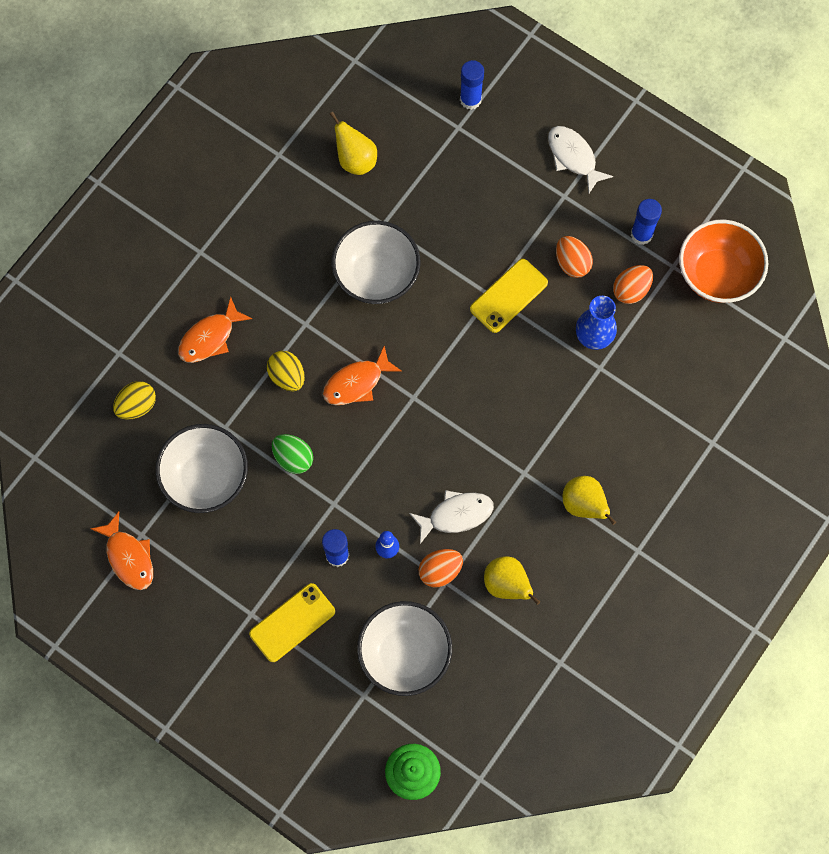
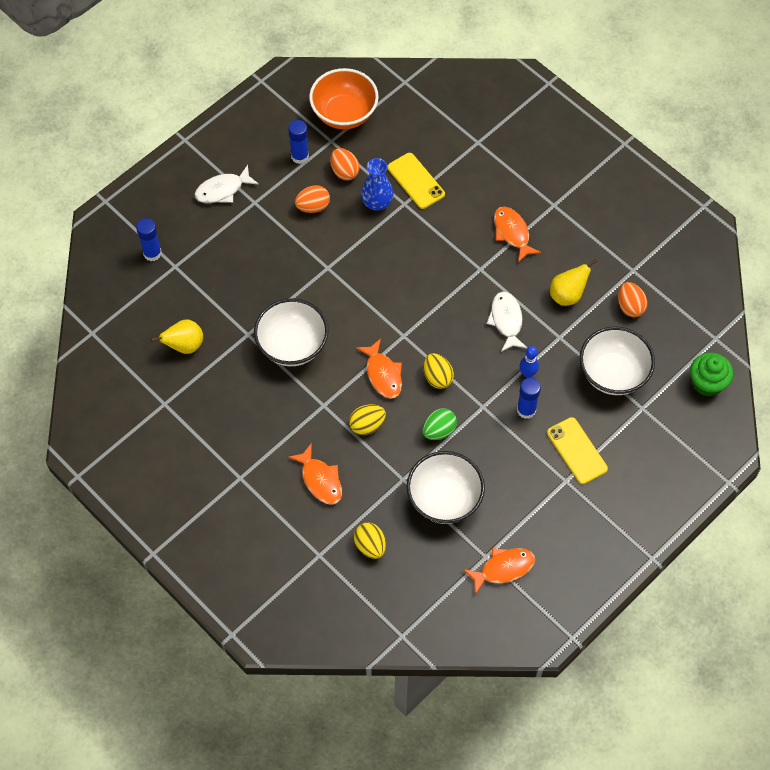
camera: 80 degrees left, 10 degrees down
(363, 445) = (437, 377): none -> yellow egg
(440, 571) = (550, 339): orange egg -> orange egg (630, 306)
(508, 296) = (331, 254): yellow phone -> yellow phone (415, 181)
(584, 505) = (512, 233): yellow pear -> orange fish

